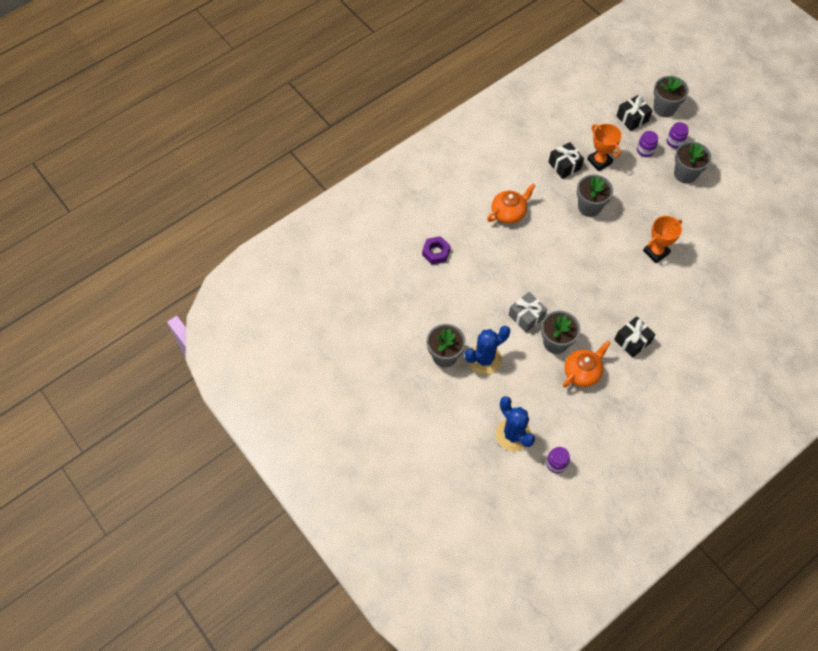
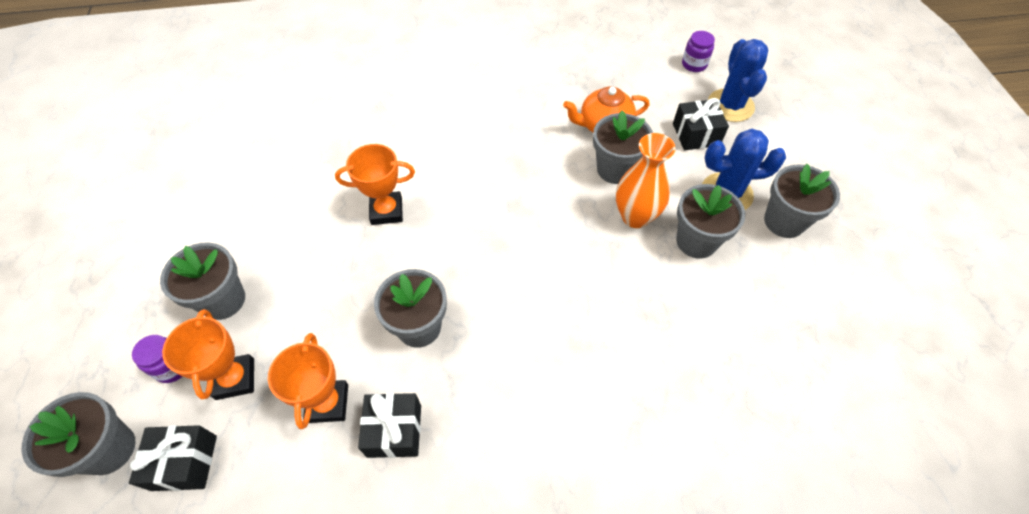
camera: 150 degrees left, 5 degrees down
(436, 252) = (733, 384): purple nut -> none
(486, 318) = (696, 241): none -> grey flower pot
(509, 213) = (561, 390): orange teapot -> none
(526, 316) = (635, 216): grey gift -> orange vase
(632, 341) = (515, 129): black gift -> black gift (696, 134)
(645, 150) = (235, 379): purple jar -> orange trophy

